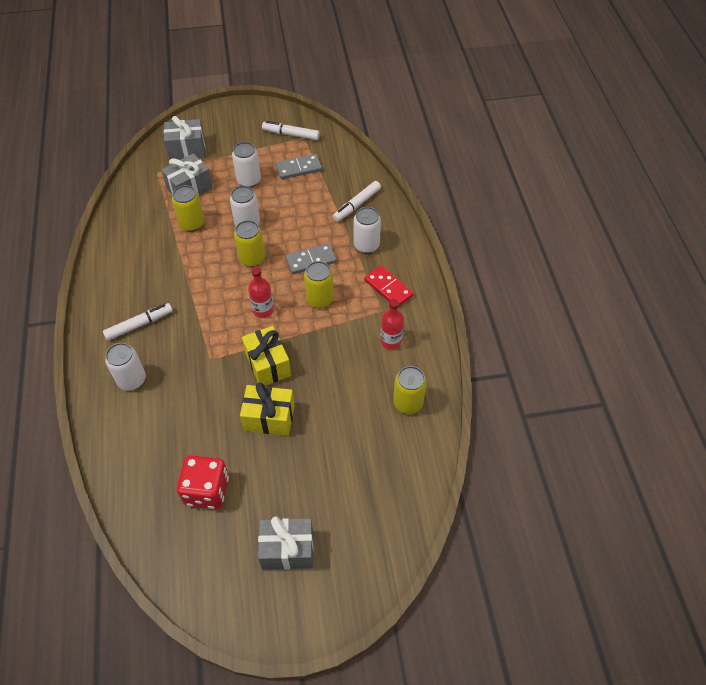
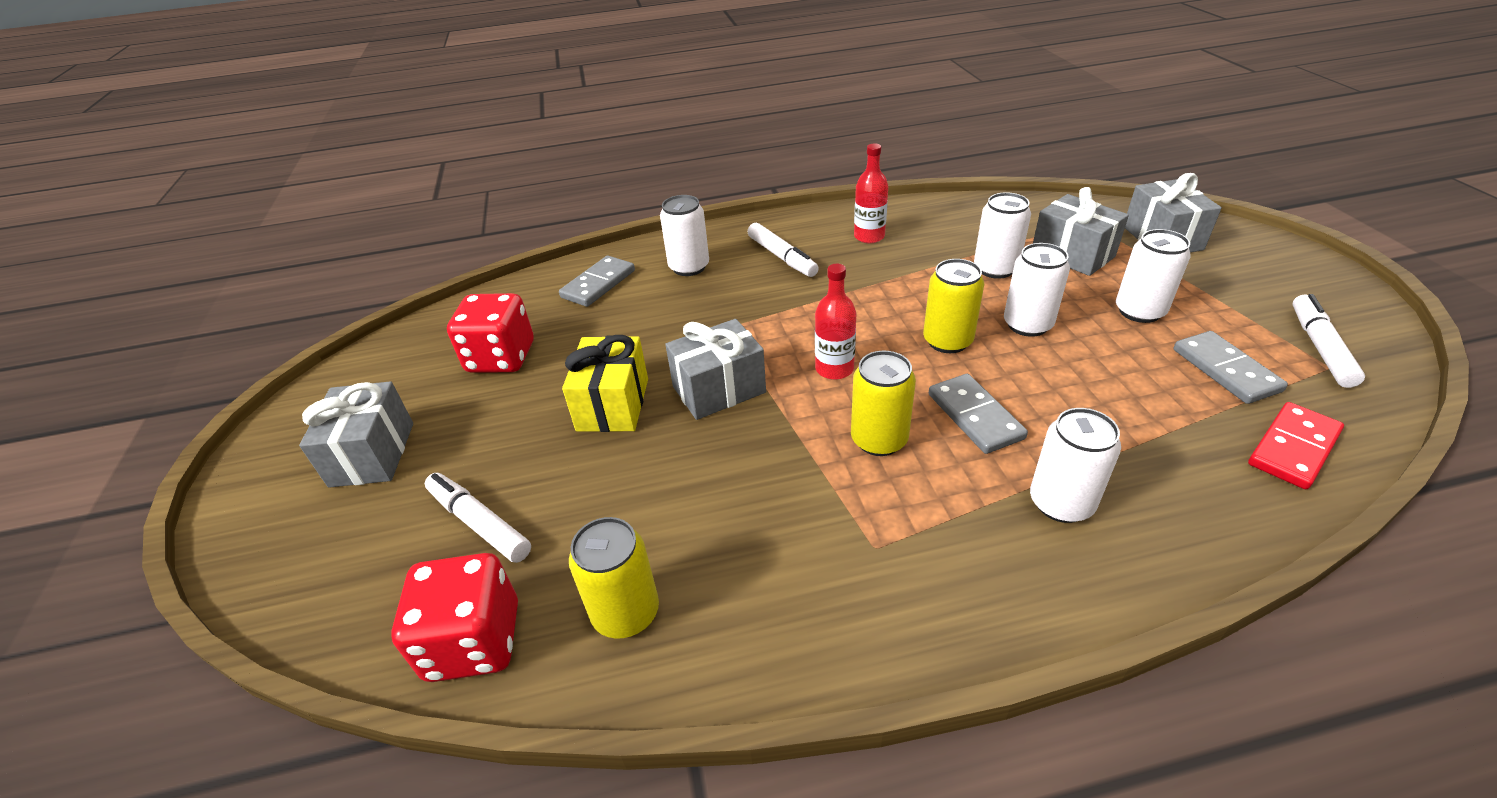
camera: 90 degrees right, 15 degrees down
(134, 437) = (598, 284): none -> grey domino
(192, 224) = (995, 269): yellow can -> white can
(268, 364) = (719, 389): yellow gift -> grey gift
(356, 205) = (1180, 474): white marker -> white marker (479, 523)
(388, 288) = (944, 555): red domino -> red domino (1293, 448)
(391, 341) = (790, 569): red bottle -> red bottle (869, 236)
(418, 462) = (474, 641): none -> red dice

